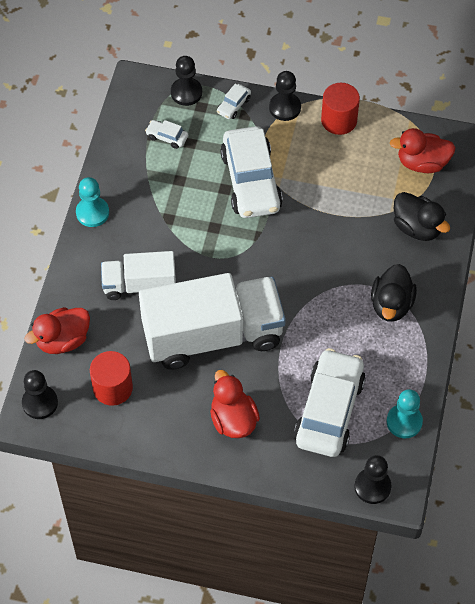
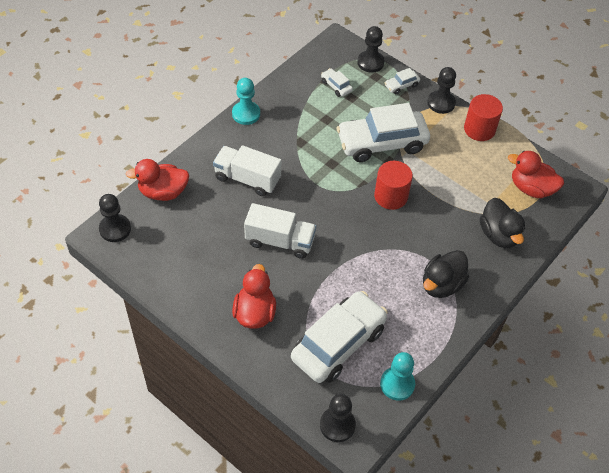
camera: 25 degrees right, 5 degrees down
(113, 388) = (176, 244): red cylinder -> red cylinder (391, 196)
(213, 335) = (280, 241): white truck -> white truck, size x0.55
(251, 181) = (382, 143): white car -> white car turned 60 degrees clockwise

